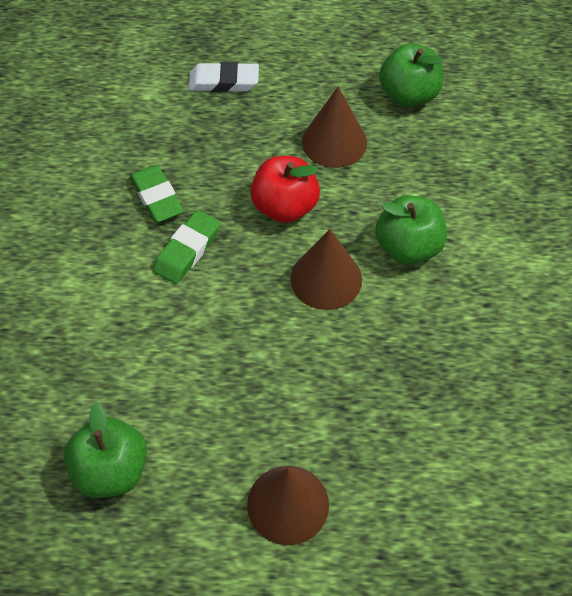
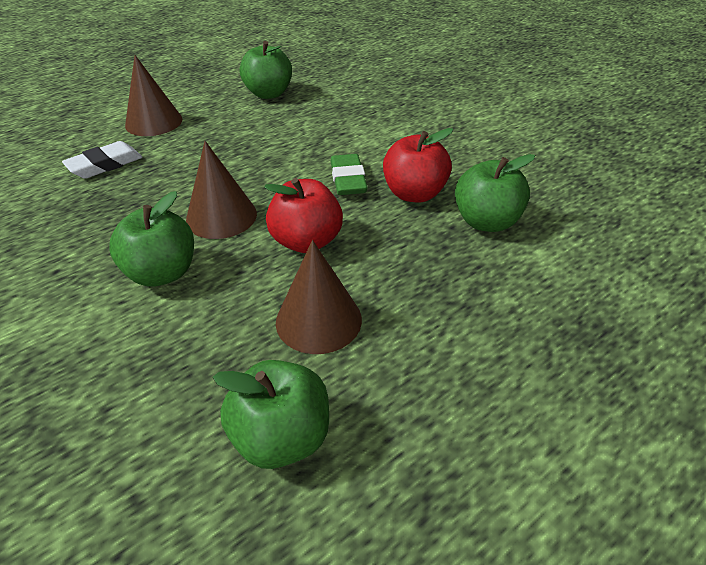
camera: 140 degrees right, 15 degrees down
(144, 137) = (486, 222): none -> green apple
(157, 197) = (414, 194): green eraser -> red apple
(224, 82) = (499, 307): white eraser -> white eraser (105, 165)

